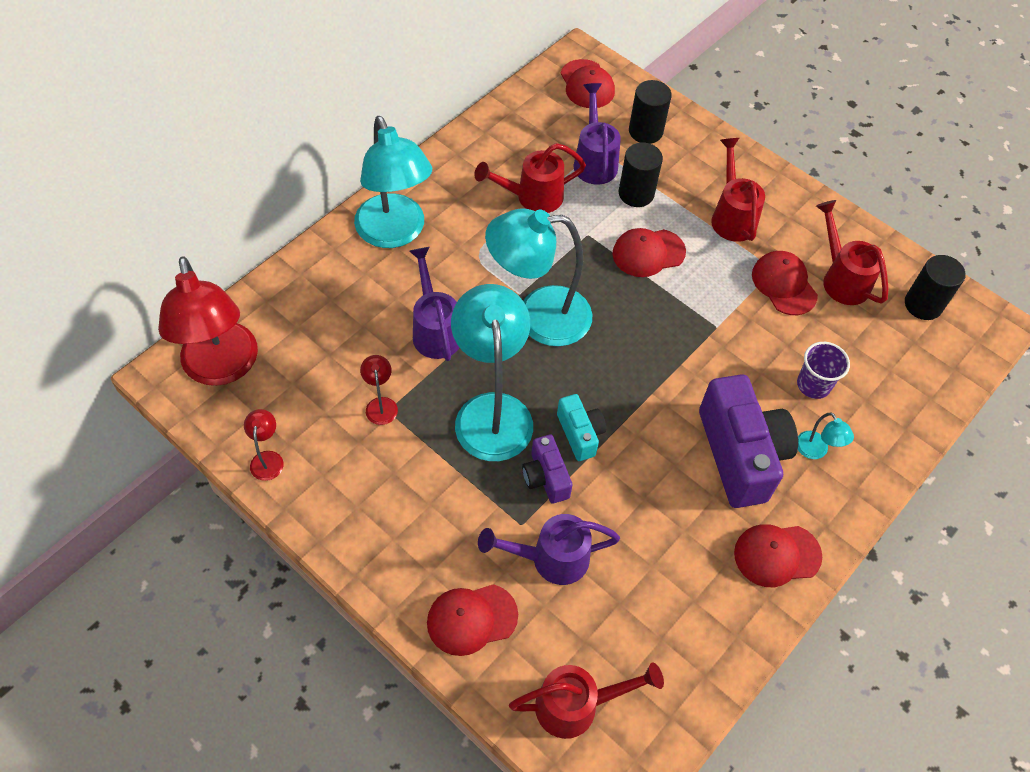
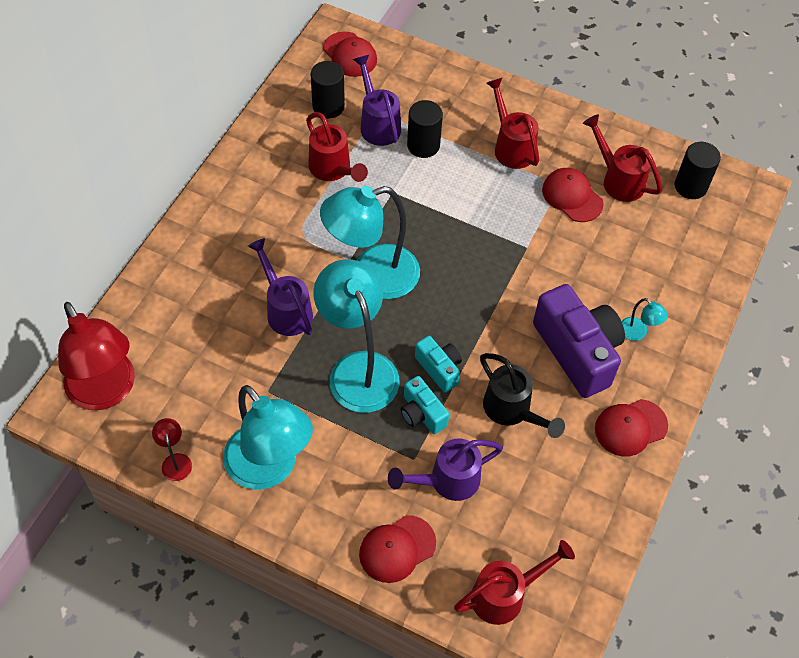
camera: 15 degrees left, 0 degrees up
(381, 404) = (259, 388): red lamp -> none
(395, 233) = (221, 231): turquoise lamp -> turquoise lamp (269, 468)
(532, 197) = (333, 170): red watering can -> red watering can turned 90 degrees counterclockwise
(545, 477) = (422, 413): purple camera -> turquoise camera
(645, 131) = (414, 86): black cylinder -> black cylinder (328, 106)
(647, 501) = (512, 411): none -> black watering can
(648, 253) = (449, 196): red cap -> none
(813, 385) = (620, 277): purple cup -> none

